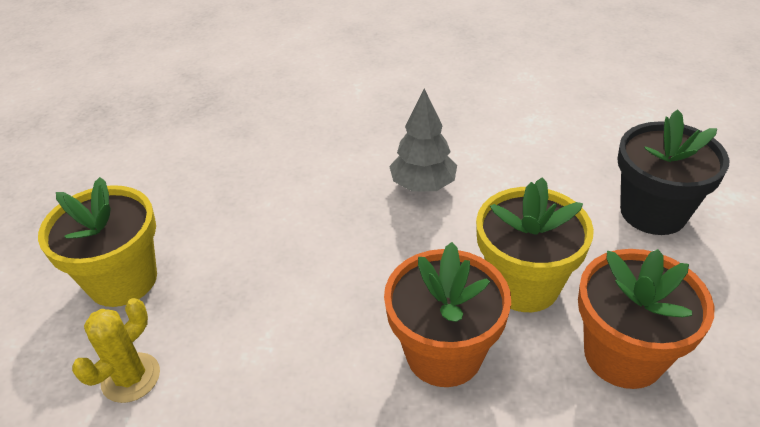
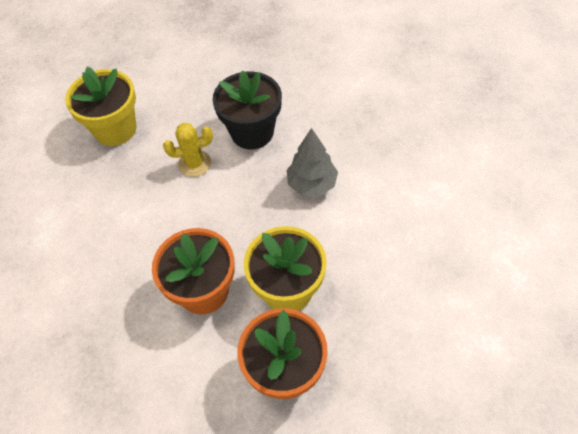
camera: 45 degrees right, 15 degrees up
(131, 378) = (72, 186): yellow cactus -> yellow cactus (194, 163)
(653, 212) = (422, 311): black flower pot -> black flower pot (252, 132)

